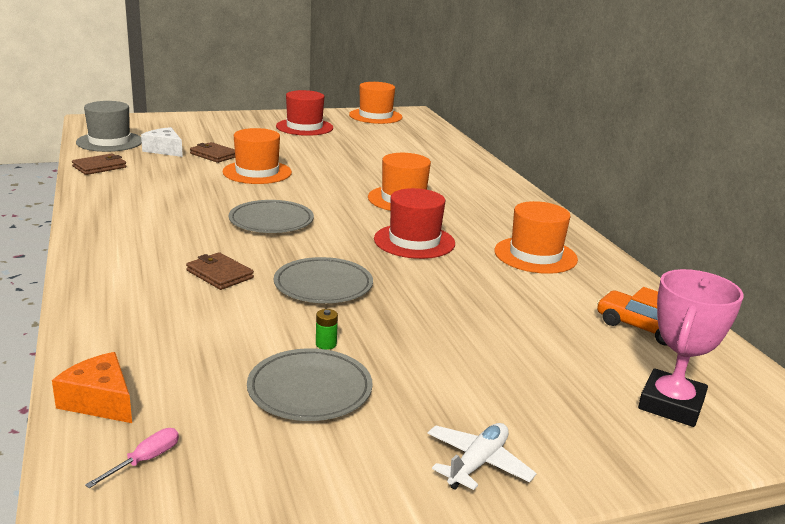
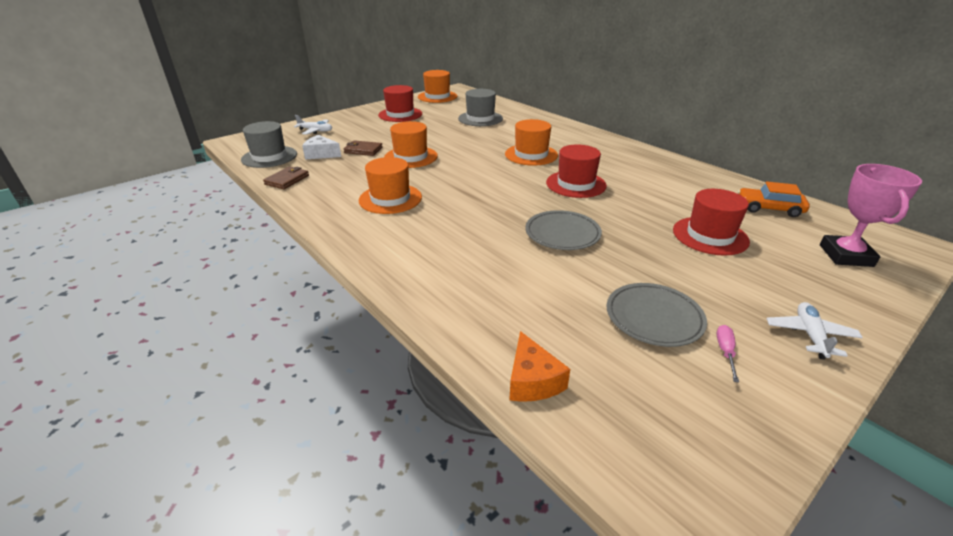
camera: 20 degrees left, 10 degrees up
(100, 401) = (532, 380): orange cheese -> orange cheese turned 120 degrees counterclockwise
(145, 460) = (624, 418): pink screwdriver -> pink screwdriver (725, 352)
(189, 126) = (316, 131): none -> white plane
(219, 274) = (485, 245): brown wallet -> none
(271, 221) = (468, 193): grey plate -> none
(326, 344) = (619, 278): green battery -> none
(395, 149) = (480, 119): none -> grey hat
(508, 334) = (710, 236): none -> red hat
(535, 255) = (655, 175): orange hat -> orange hat (390, 199)

